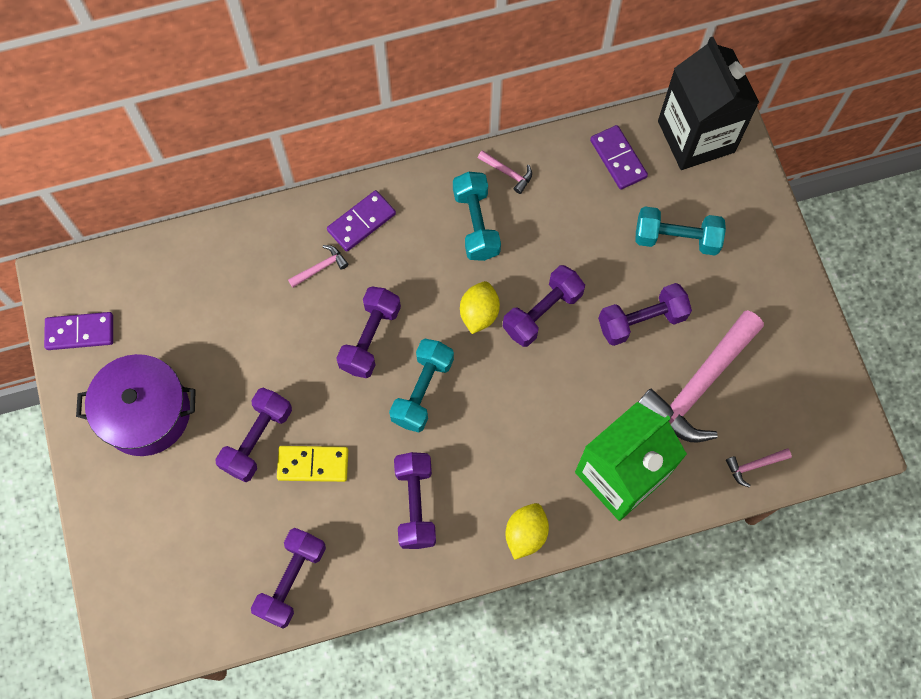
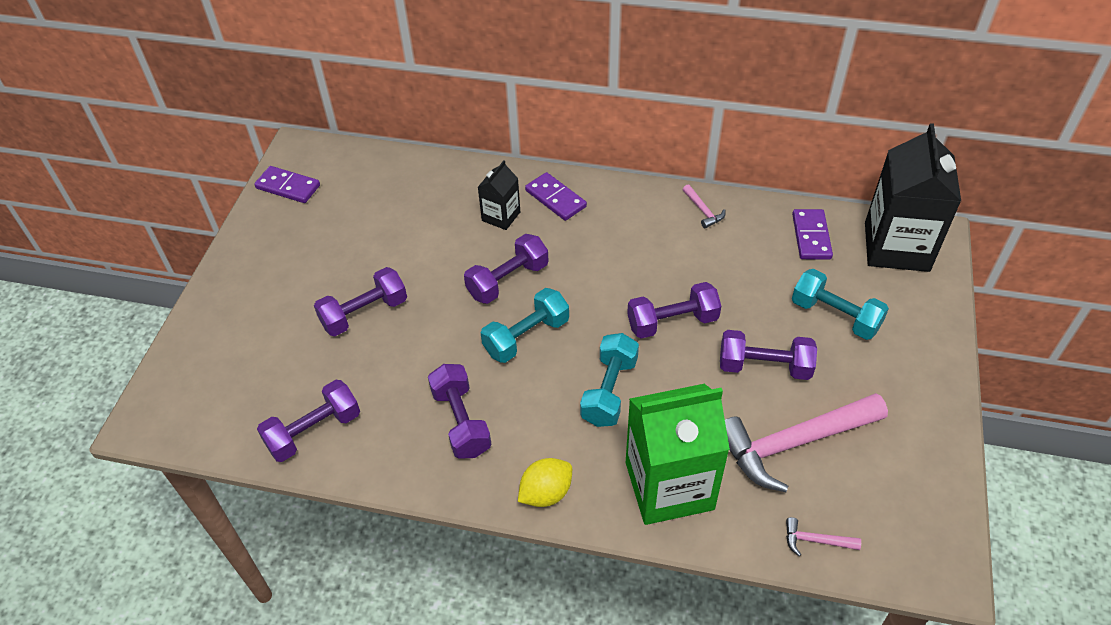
camera: 30 degrees right, 20 degrees down
(146, 413) = (293, 258): purple pot -> none
(313, 464) = (396, 351): yellow domino -> none
(320, 268) = (501, 216): pink hammer -> black carton
(361, 222) = (555, 198): purple domino -> purple domino turned 60 degrees clockwise
(415, 504) = (461, 421): purple dumbbell -> purple dumbbell turned 45 degrees counterclockwise
(476, 224) = (652, 235): turquoise dumbbell -> turquoise dumbbell (609, 391)
(479, 313) = (614, 300): yellow lemon -> none

